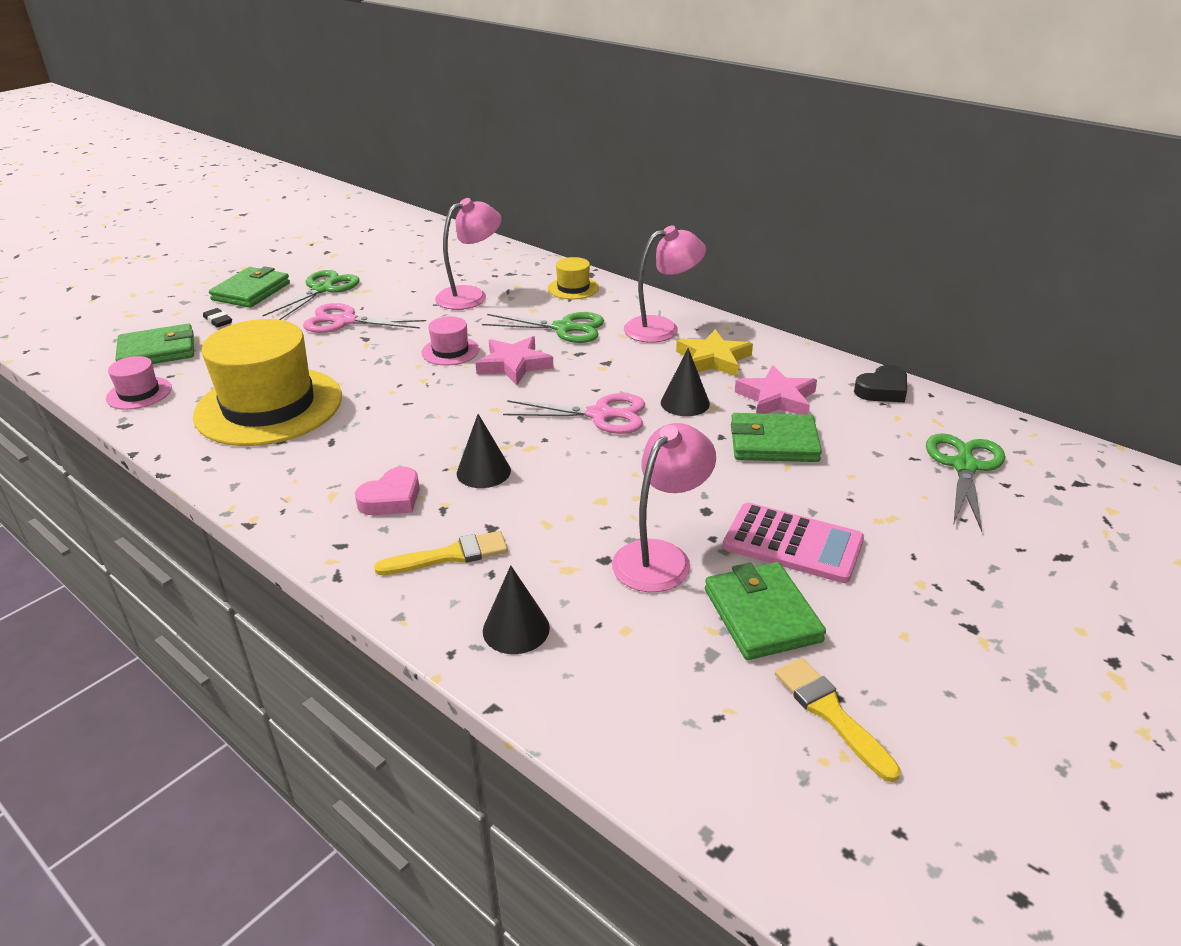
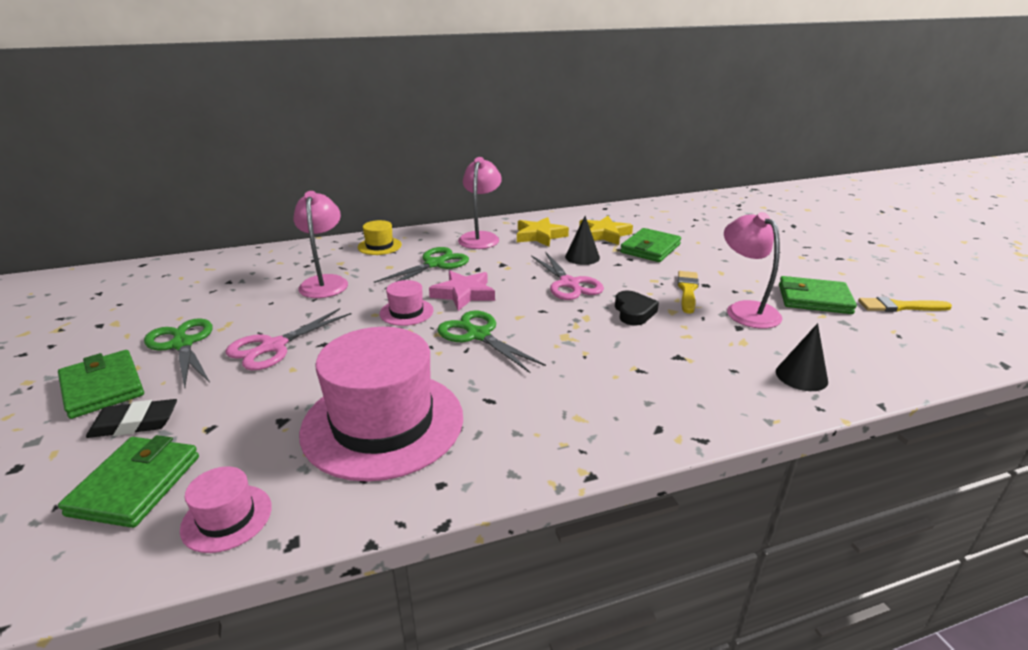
camera: 60 degrees left, 5 degrees down
(218, 321) = (135, 423): black eraser -> black eraser, size x1.55
(269, 406) = (383, 423): yellow hat -> pink hat
(391, 498) = (608, 389): pink heart -> none
(449, 555) = (703, 381): yellow brush -> yellow brush (687, 290)
(483, 472) = (603, 342): black cone -> none
(600, 415) = (569, 284): pink scissors -> pink scissors turned 120 degrees clockwise
(776, 398) = (604, 234): pink star -> yellow star
(793, 544) = (753, 273): pink calculator -> none
(882, 390) = (622, 211): black heart -> black heart (633, 312)
(964, 466) = (708, 218): green scissors -> green scissors (478, 335)

